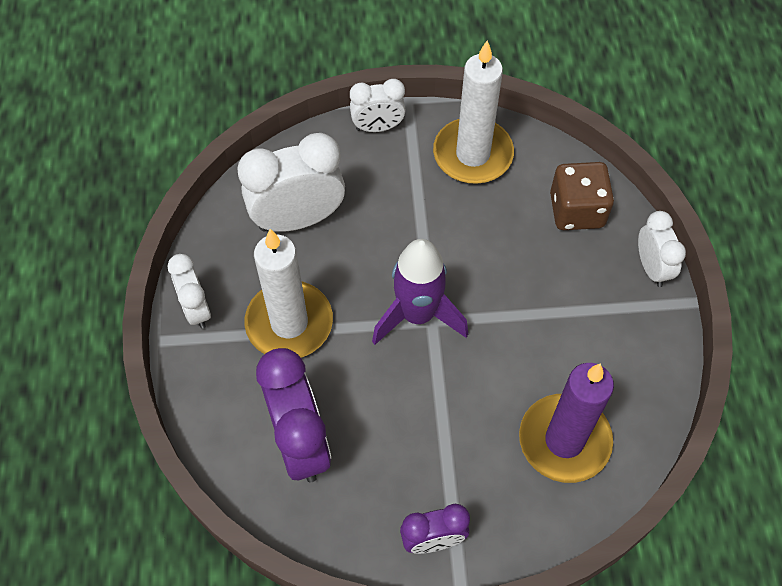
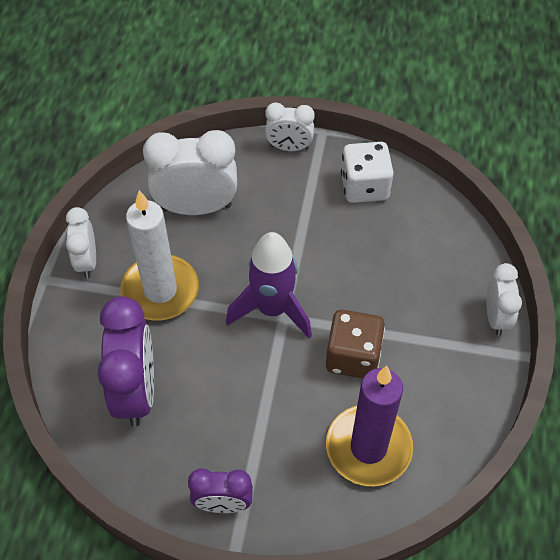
camera: 15 degrees right, 5 degrees down
(473, 154) = (364, 187): white candle -> white dice
(576, 210) = (442, 253): brown dice -> brown dice (353, 356)

